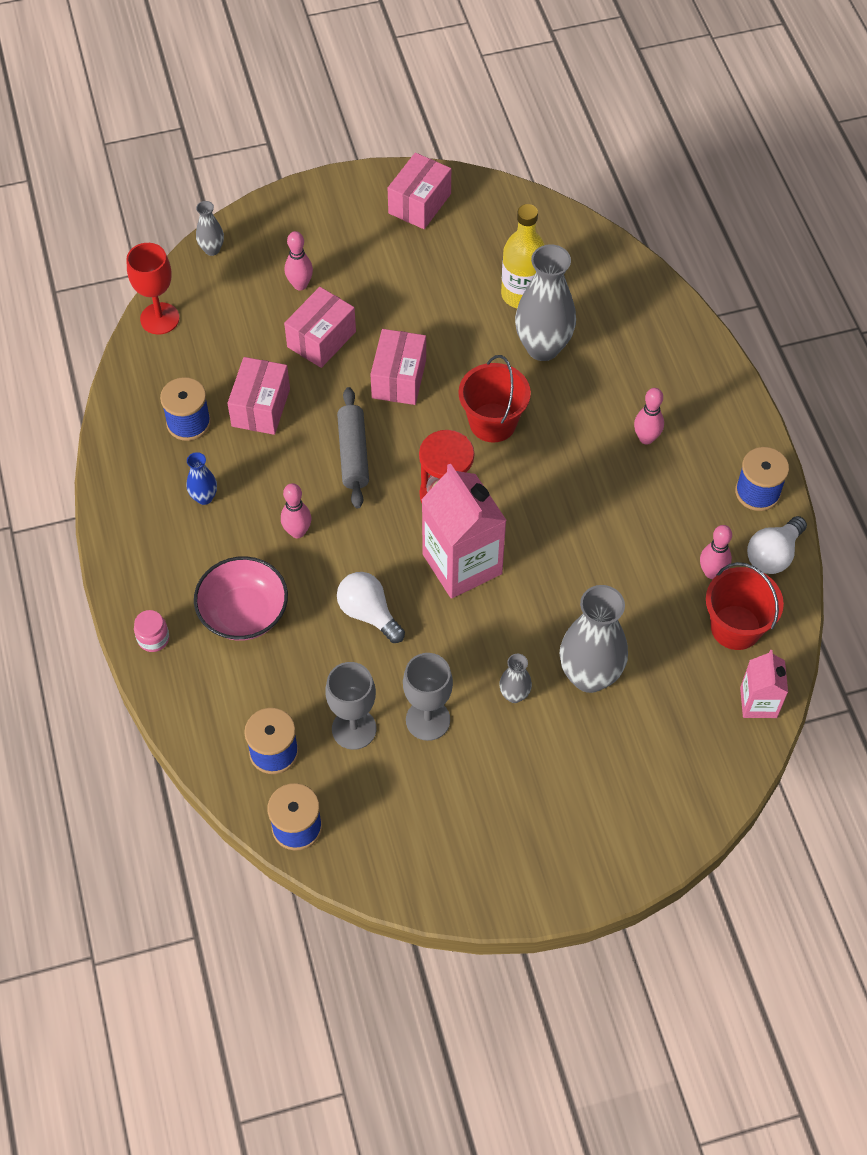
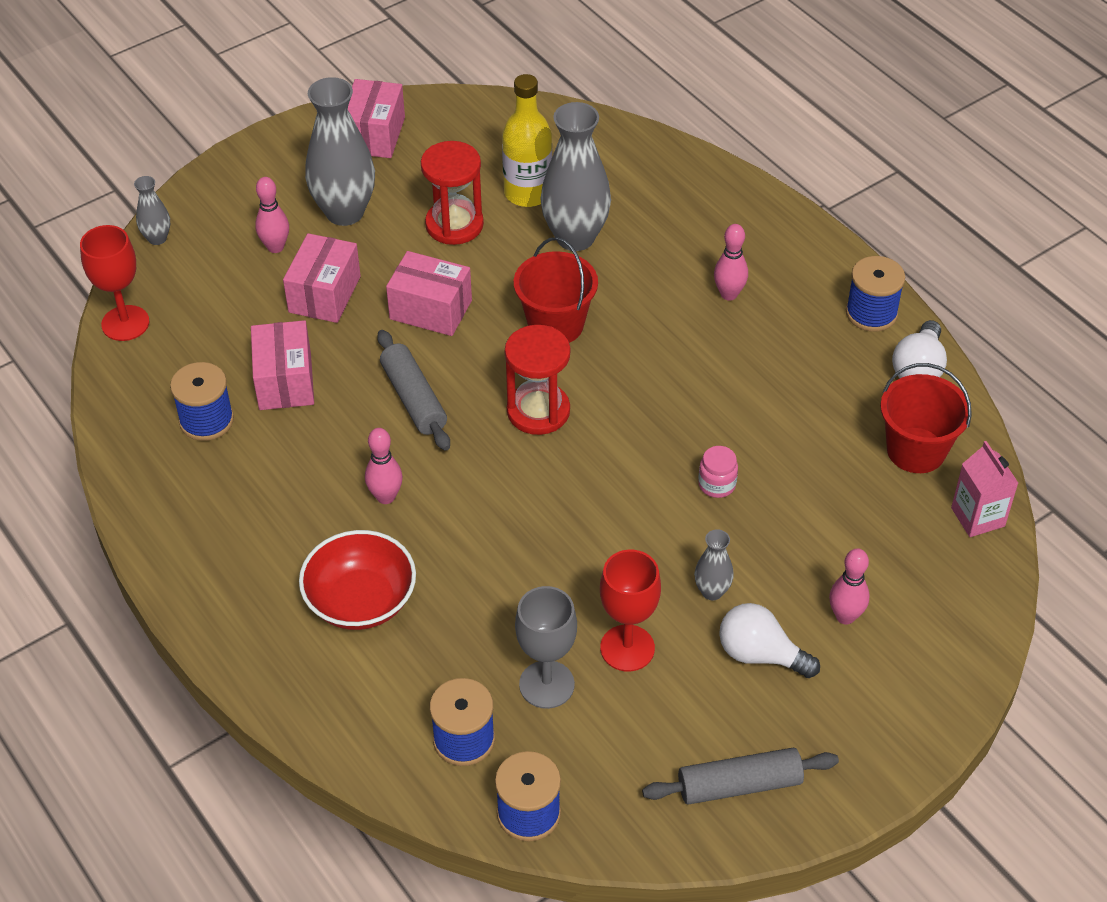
camera: 20 degrees left, 10 degrees down
(153, 639) = (264, 661): pink jar -> pink jar (717, 484)
(204, 497) = (259, 493): blue vase -> none
(244, 613) = (361, 601): pink bowl -> red bowl
(368, 613) = (507, 557): white light bulb -> white light bulb (760, 654)
(399, 378) = (430, 310): pink box -> pink box turned 60 degrees counterclockwise
(428, 720) = (627, 648): grey goblet -> red goblet
(449, 306) = (454, 225): none -> red hourglass
(462, 564) = (589, 475): pink carton -> none
(463, 860) = (739, 785): none -> grey rolling pin
(589, 676) = (785, 546): grey vase -> grey vase (345, 212)
(711, 572) = (863, 404): pink bowling pin -> pink bowling pin (845, 616)

